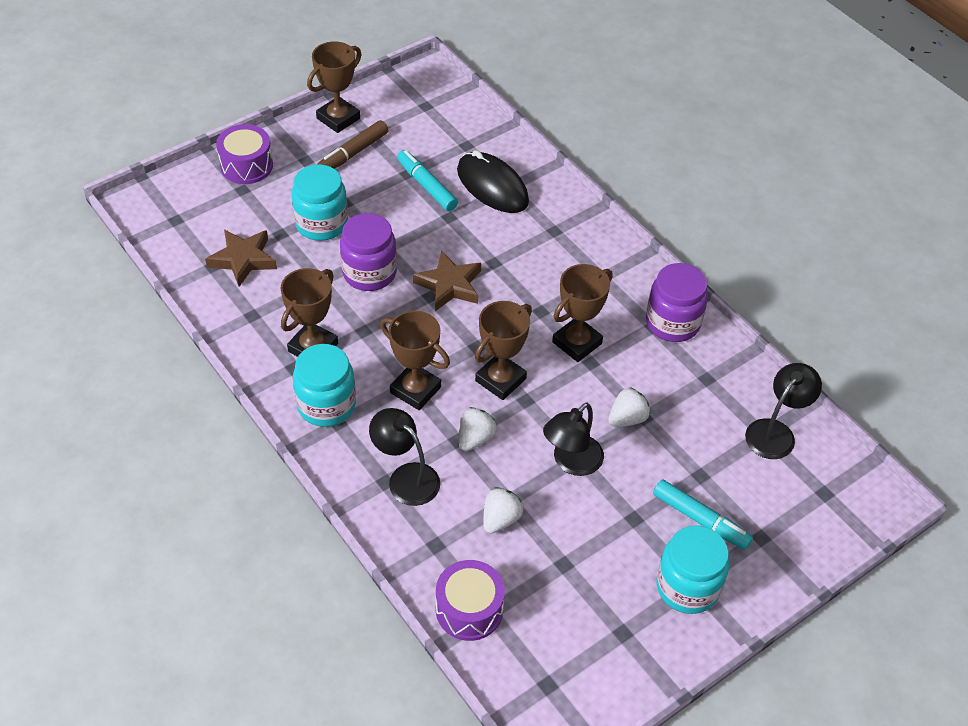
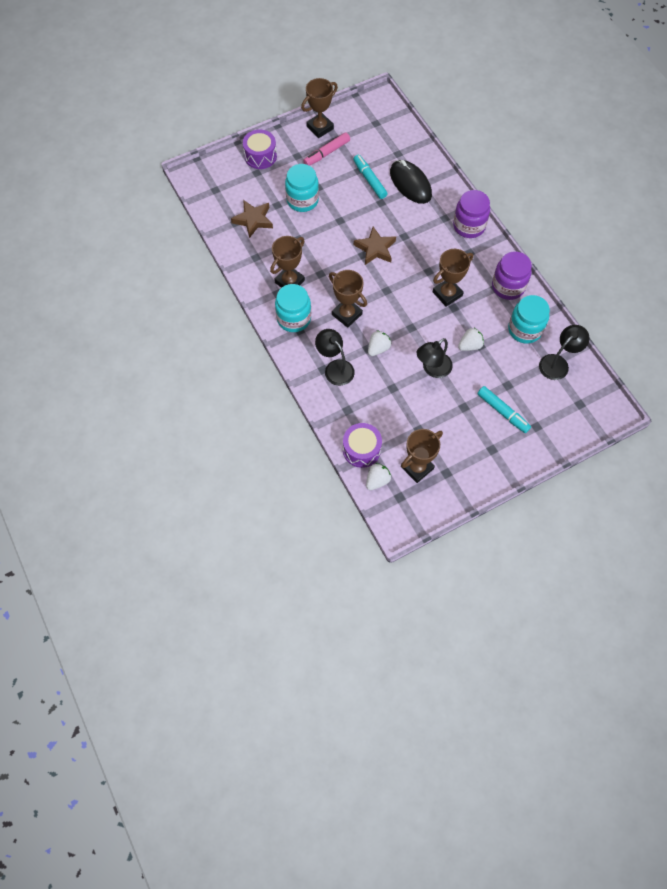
camera: 10 degrees right, 15 degrees up
(353, 153) = (327, 153): brown marker -> pink marker
(369, 273) = (328, 236): purple jar -> purple jar (469, 226)
(500, 380) = (398, 313): brown trophy -> brown trophy (417, 467)
(500, 519) = (386, 399): white strawberry -> white strawberry (377, 480)
(687, 587) = (488, 451): turquoise jar -> turquoise jar (524, 329)

